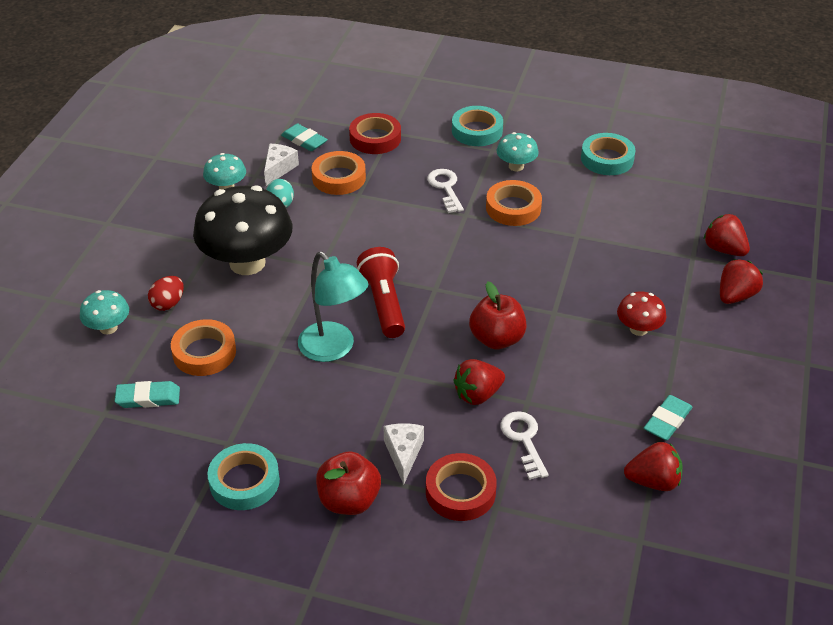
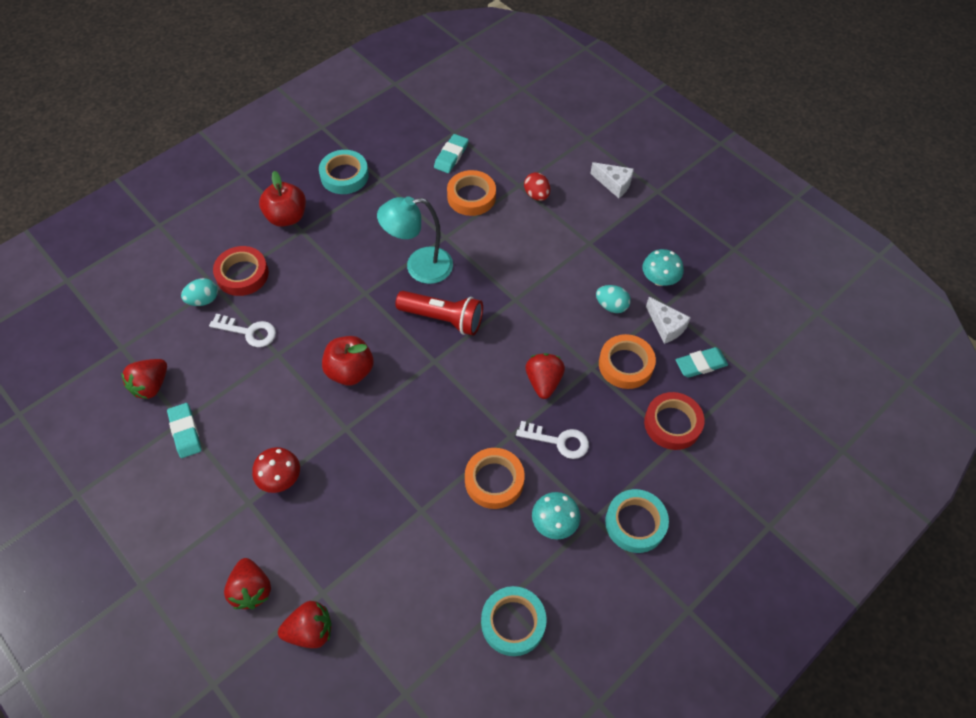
camera: 120 degrees right, 15 degrees up
(108, 328) = (534, 157): turquoise mushroom -> none
(247, 263) = (551, 255): black mushroom -> none
(403, 454) = (296, 260): white cheese -> white cheese (614, 184)
(478, 394) = (309, 328): red strawberry -> red strawberry (543, 382)
(521, 505) = (203, 300): none -> turquoise egg

